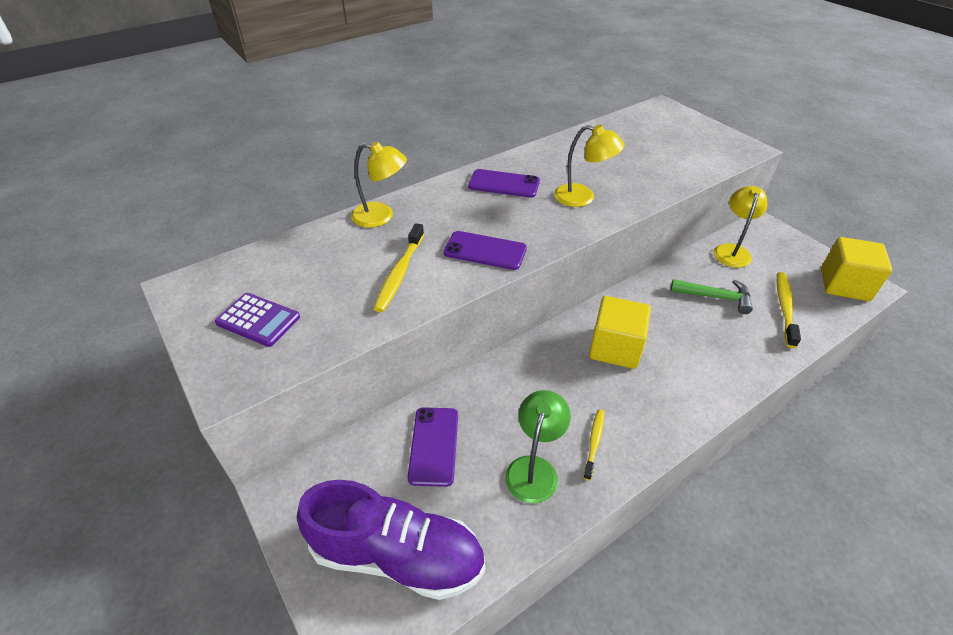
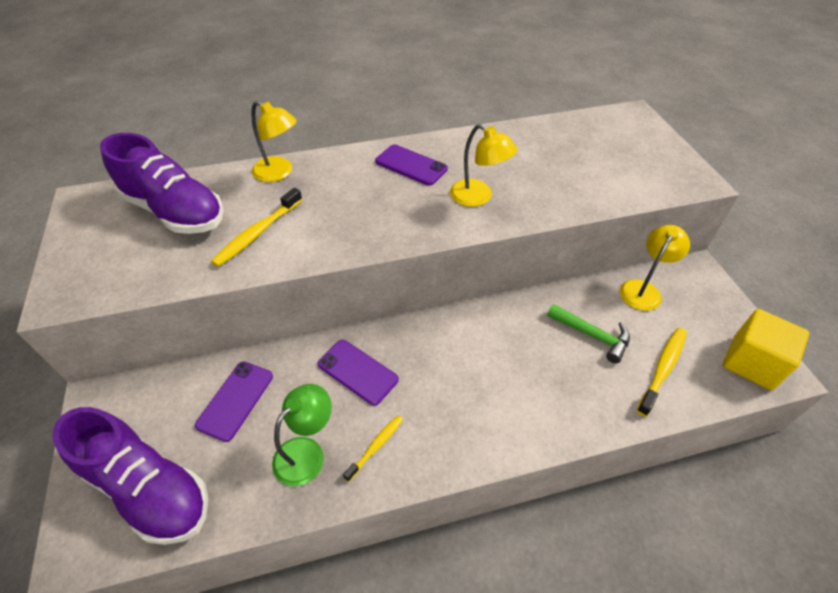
camera: 20 degrees right, 5 degrees up
(258, 320) = (118, 245): purple calculator -> none
(297, 274) = (175, 211): none -> purple shoe
(485, 251) = (347, 230): purple phone -> purple phone (357, 372)
(615, 348) = (454, 358): yellow cube -> none

